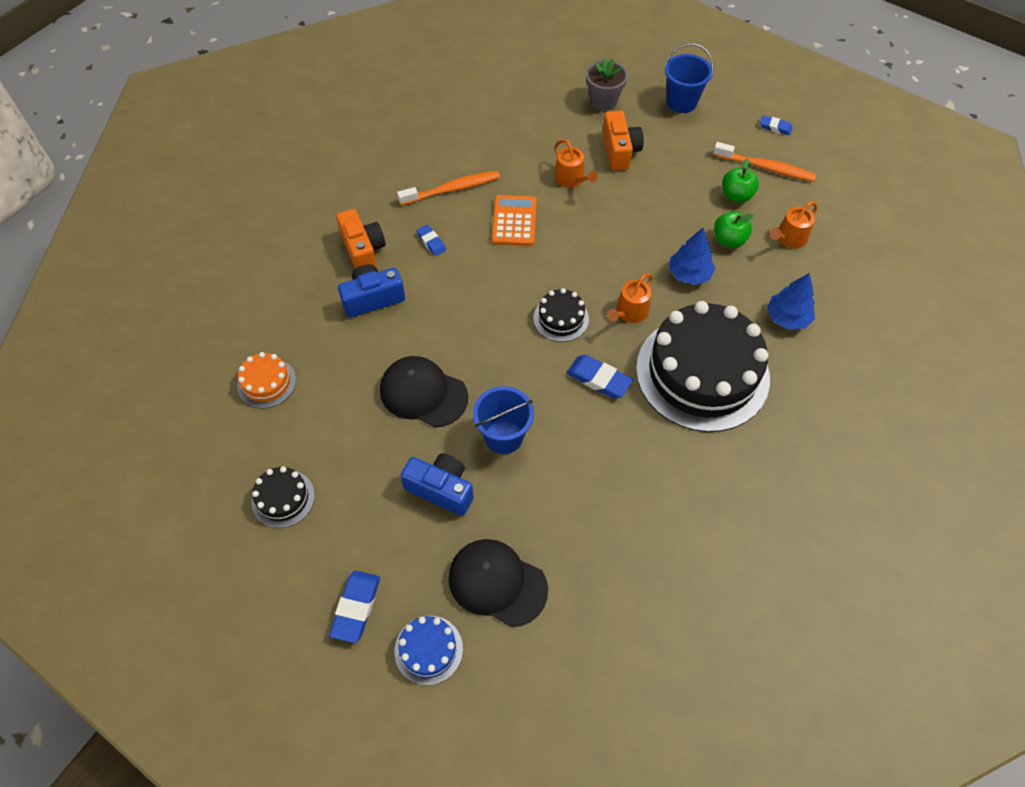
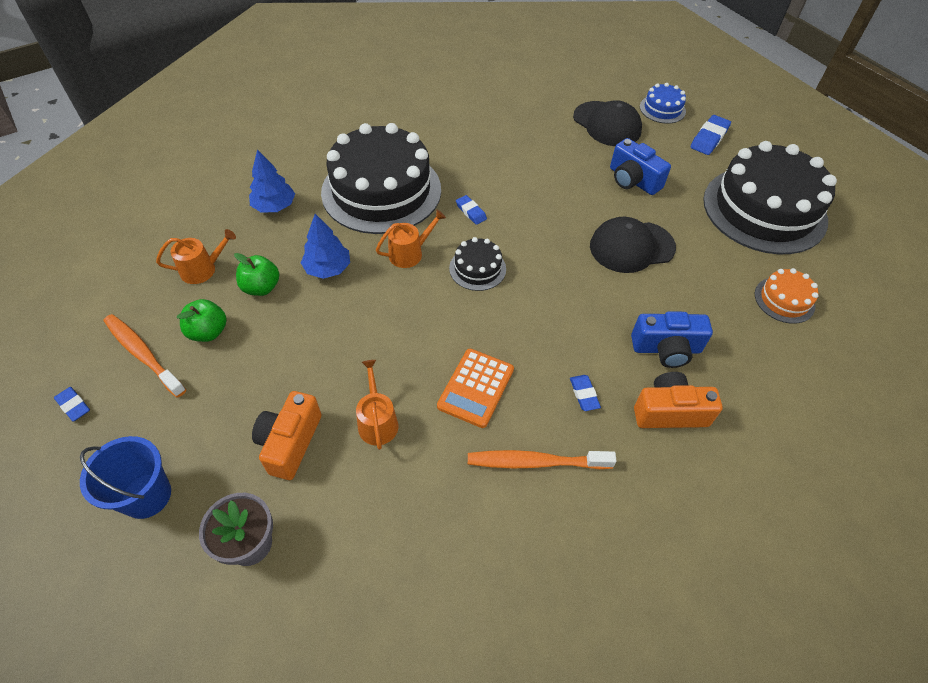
camera: 160 degrees left, 5 degrees down
(283, 498) = (764, 209): black cake -> black cake, size x2.30
(363, 250) = (669, 412): orange camera -> orange camera turned 90 degrees clockwise
(423, 393) = (631, 247): black cap -> black cap turned 120 degrees clockwise
(503, 436) = (571, 197): blue bucket -> none
(598, 379) = (471, 212): blue eraser -> blue eraser, size x0.61

